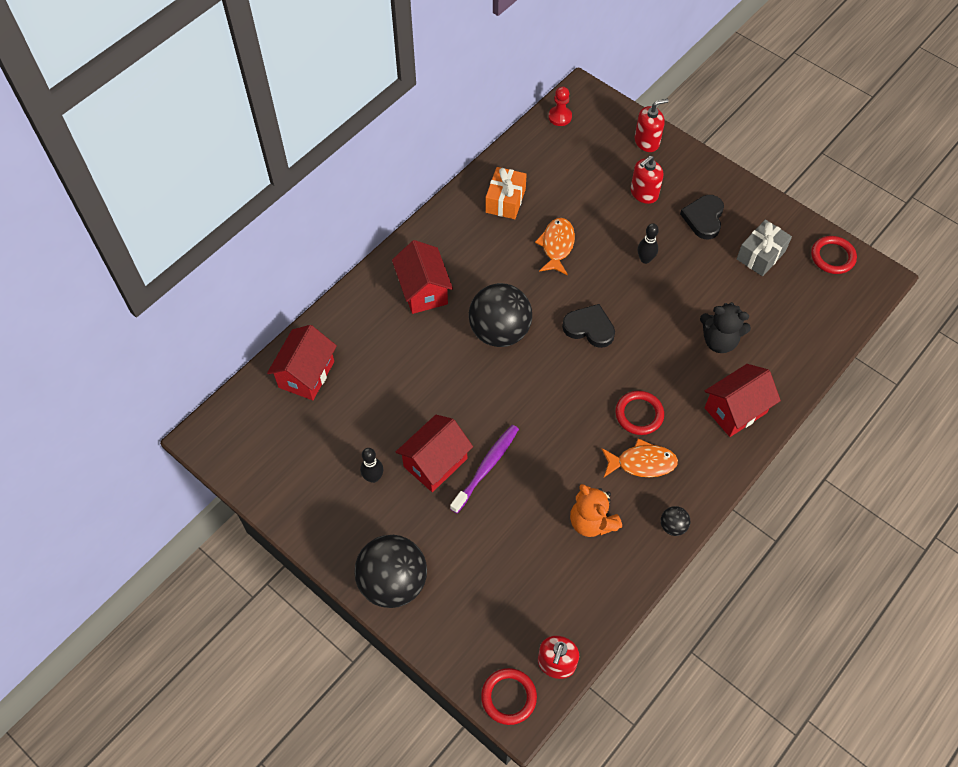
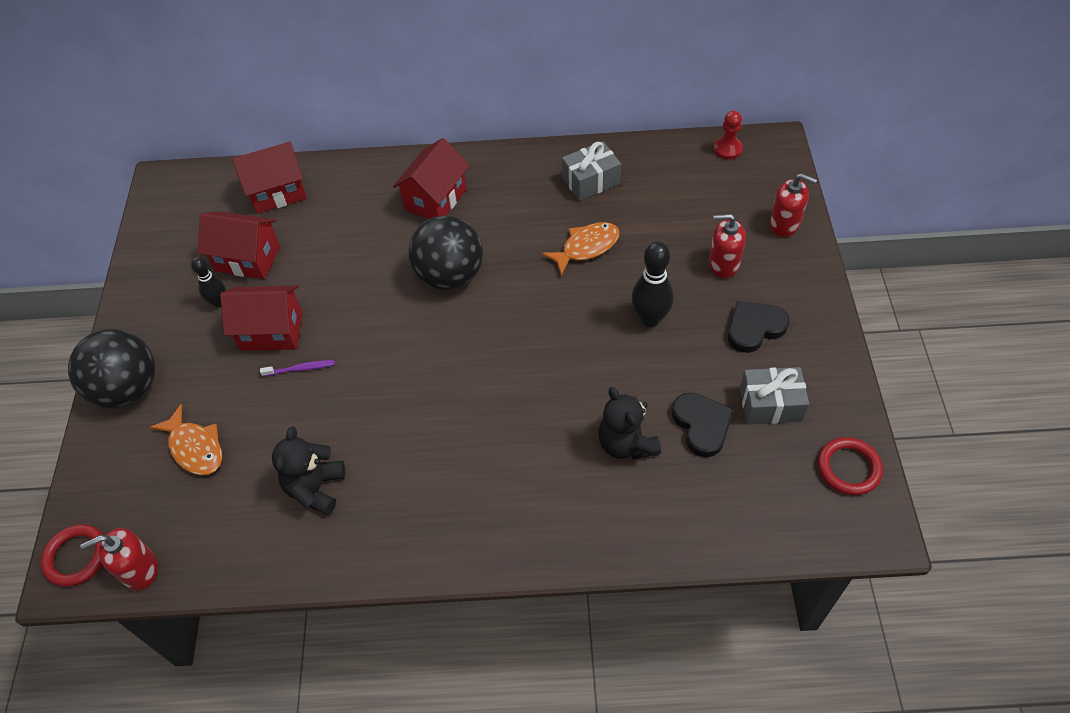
camera: 50 degrees right, 5 degrees down
(486, 467) = (300, 369): purple toothbrush -> purple toothbrush, size x0.57
(505, 200) = (591, 181): orange gift -> grey gift
(589, 328) = (525, 334): black heart -> black heart (702, 425)
(592, 522) = (315, 488): orange teddy bear -> black teddy bear
(639, 414) = (470, 440): red ring -> none
(642, 463) = (418, 481): orange fish -> orange fish (195, 448)
(645, 259) = (650, 319): black bowling pin -> black bowling pin, size x1.60
(673, 526) = (371, 559): black ball -> none
(735, 410) = (559, 516): red house -> red house (248, 258)

